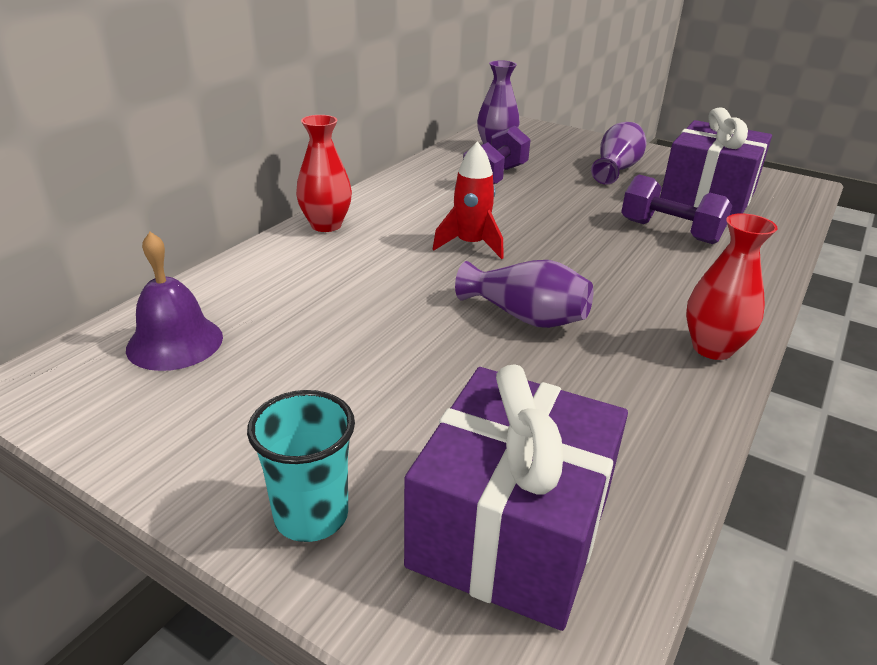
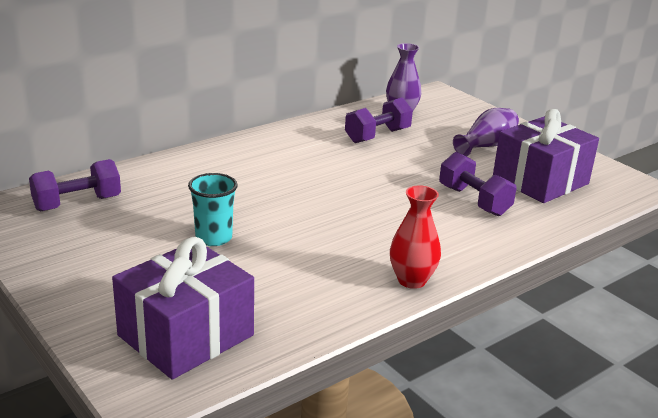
camera: 20 degrees right, 5 degrees down
(175, 342) = (77, 203): purple bell -> purple dumbbell
(311, 515) = (89, 302): turquoise cup -> turquoise cup (214, 238)
(326, 225) = (221, 150): red vase -> none
(470, 245) = (310, 182): red rocket -> none
(525, 317) = (302, 234): purple vase -> none

